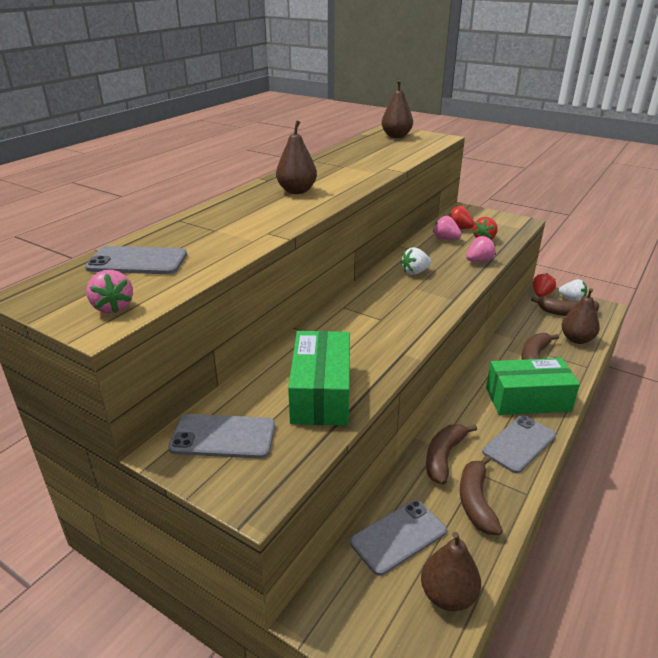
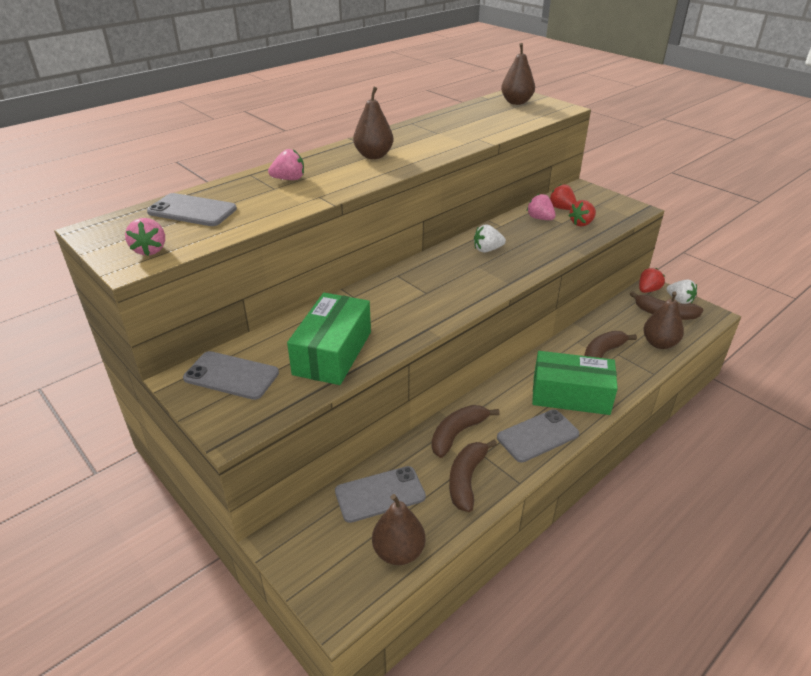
camera: 15 degrees right, 5 degrees up
(479, 261) = (560, 246): pink strawberry -> pink strawberry (289, 179)

